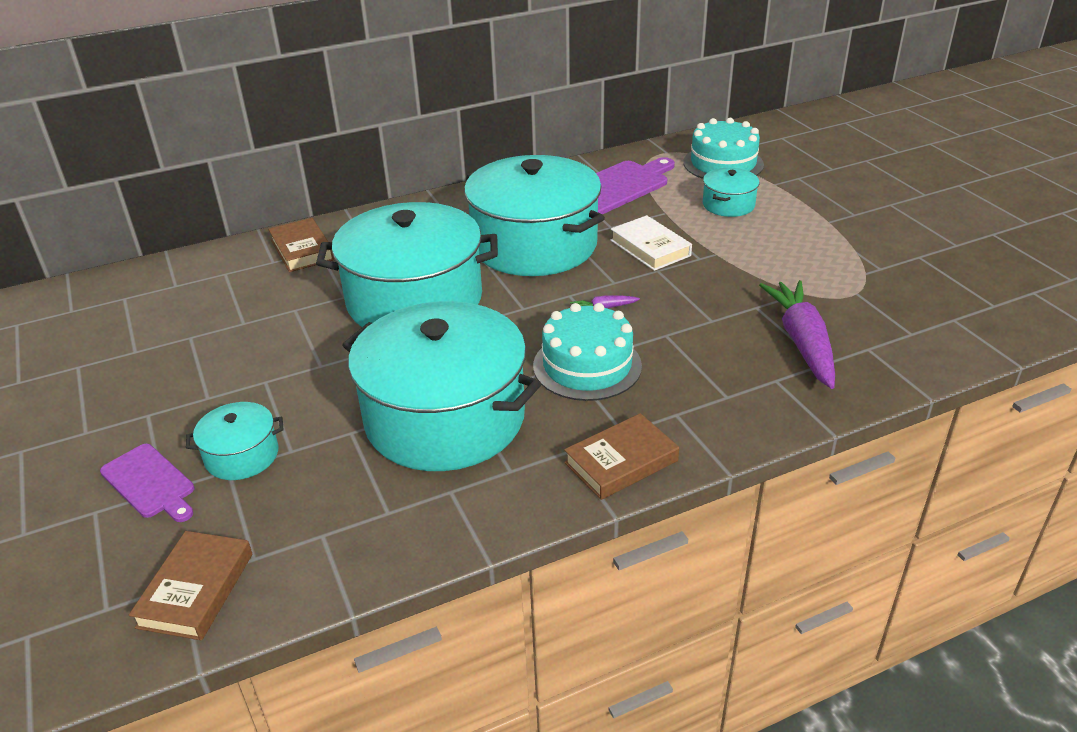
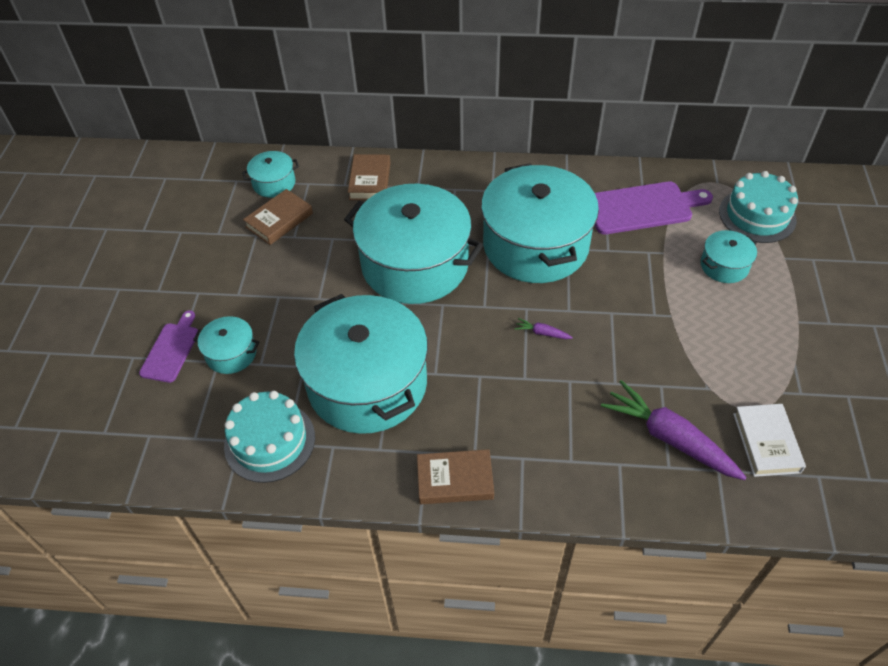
camera: 30 degrees right, 15 degrees up
(150, 483) = (171, 350): purple cutting board -> purple cutting board turned 150 degrees counterclockwise
(179, 286) = (274, 183): none -> turquoise pot
(196, 590) = (153, 444): brown book -> brown book (279, 220)
(587, 365) = (492, 383): turquoise cake -> turquoise cake (269, 441)
(650, 248) = (622, 286): white book -> white book (766, 443)
(802, 342) = (669, 438): purple carrot -> purple carrot turned 75 degrees counterclockwise

